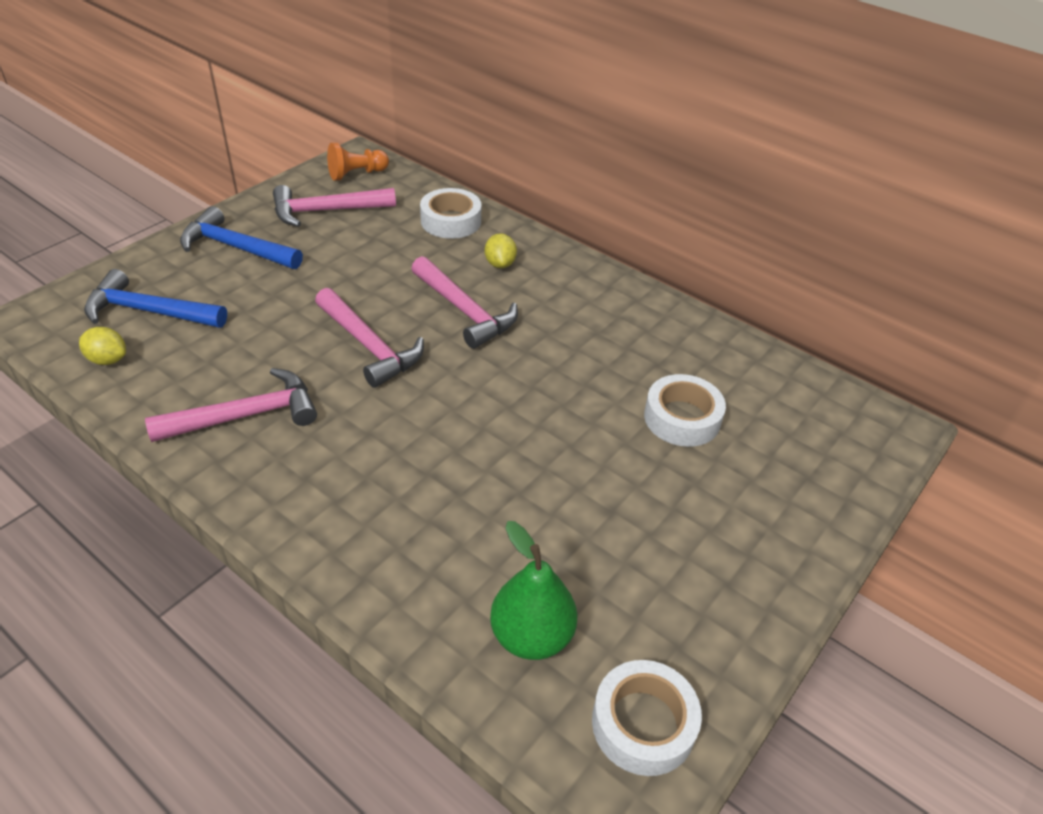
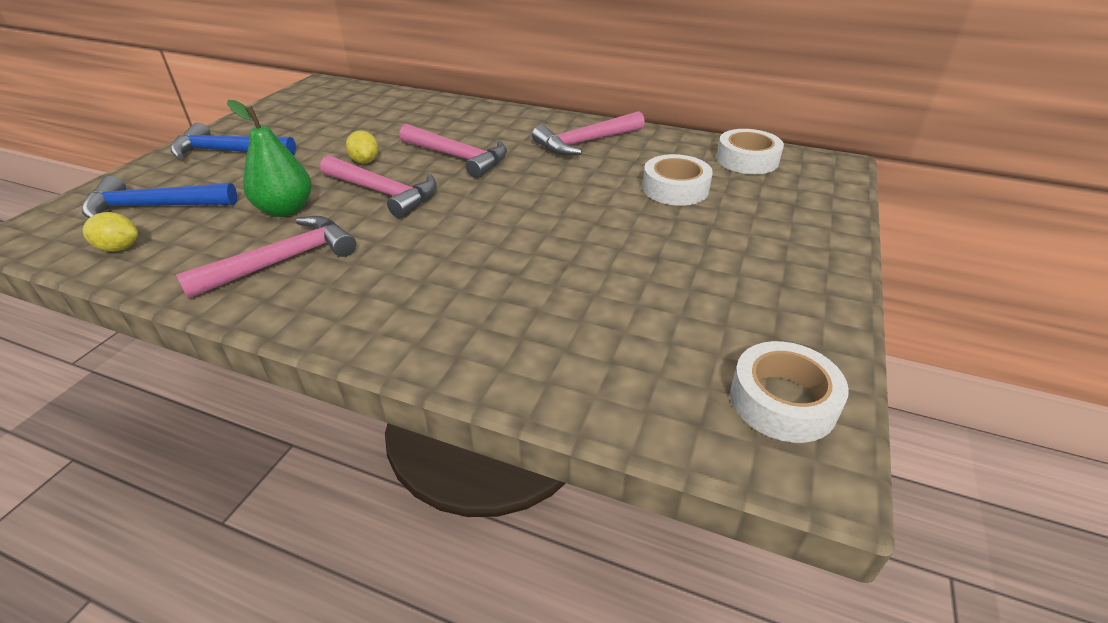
camera: 15 degrees left, 5 degrees down
(326, 211) = (305, 118): pink hammer -> pink hammer (585, 142)
(356, 174) = (322, 93): orange pawn -> none
(451, 221) = (418, 108): white tape -> white tape (747, 160)
(500, 264) = (472, 125): yellow lemon -> yellow lemon (365, 161)
(531, 636) = (642, 361): green pear -> green pear (285, 210)

